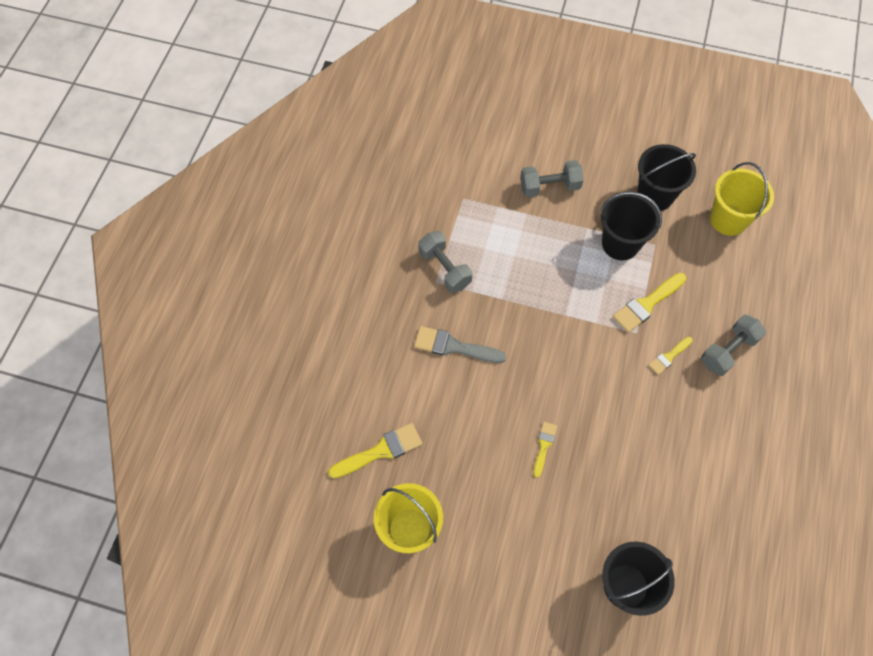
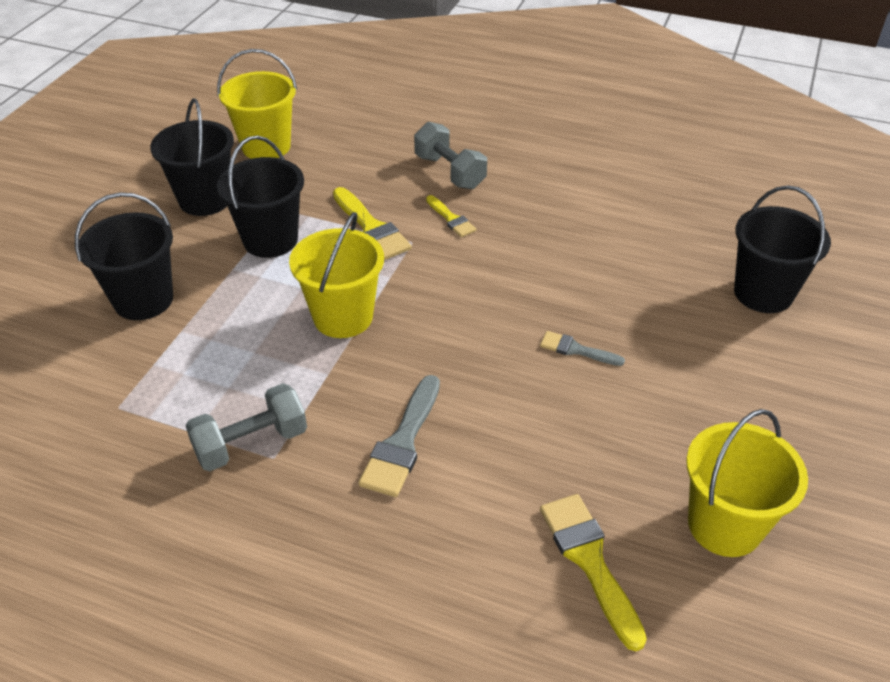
camera: 85 degrees left, 20 degrees down
(544, 446) = (576, 350): yellow brush -> grey brush
(549, 187) = (143, 300): grey dumbbell -> black bucket
(552, 300) = (343, 317): none -> yellow bucket

